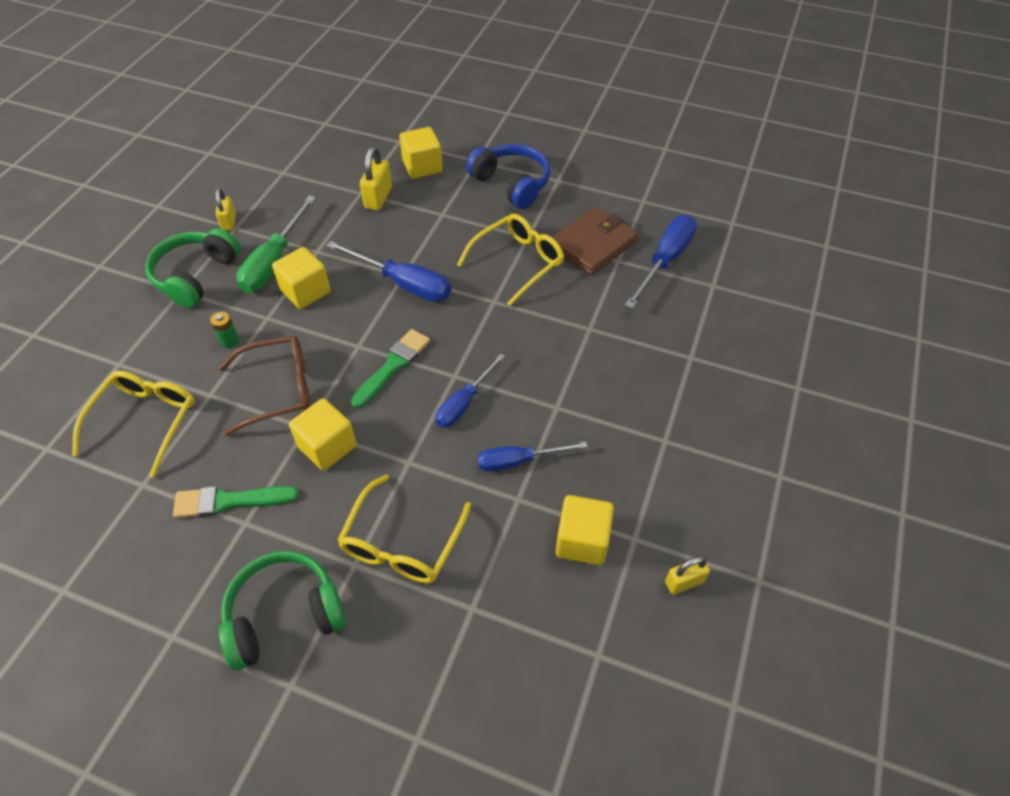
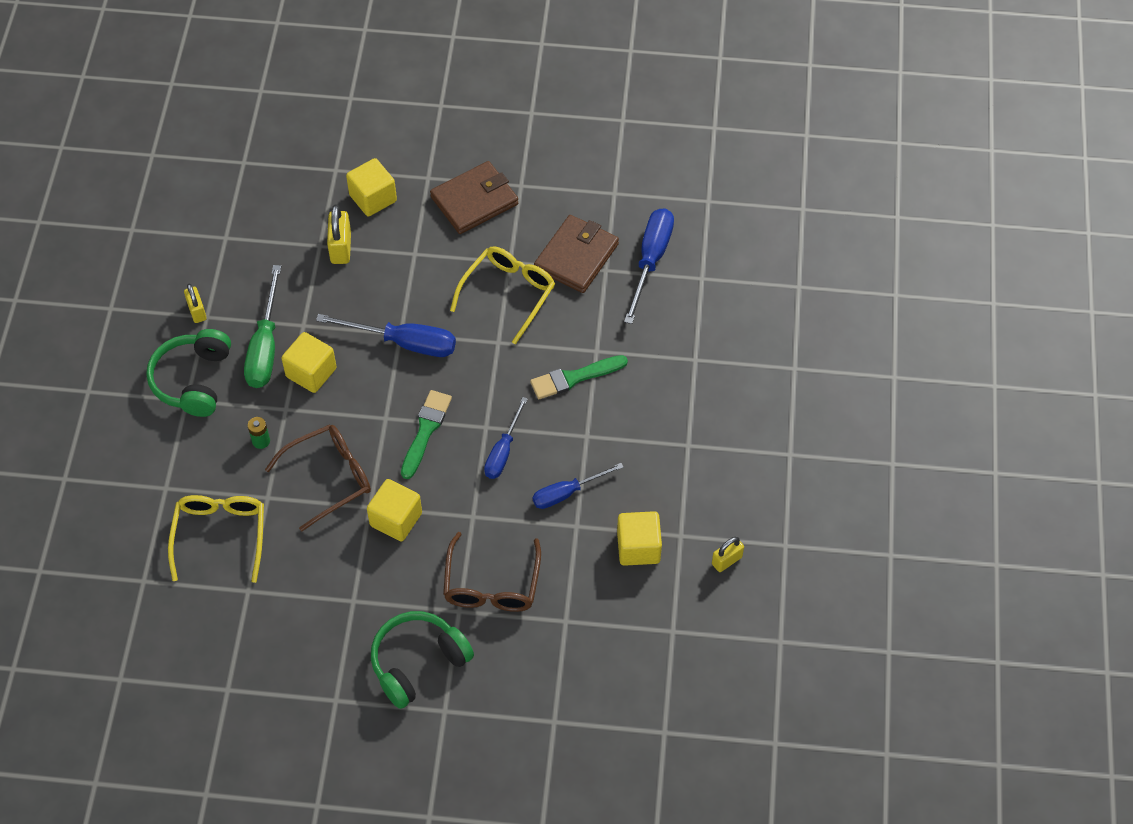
camera: 15 degrees left, 5 degrees up
(229, 501) = (331, 586): green brush -> green brush (574, 378)
(402, 542) = (492, 584): yellow glasses -> brown glasses
(512, 184) = (474, 200): blue headphones -> brown wallet

